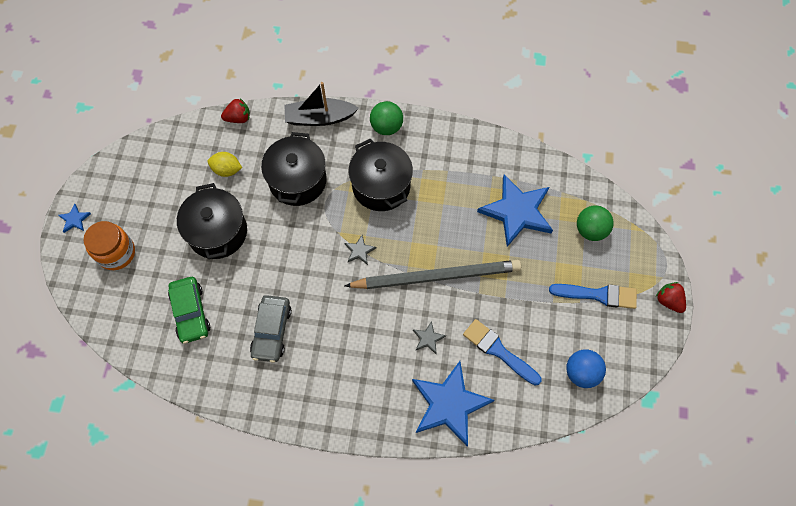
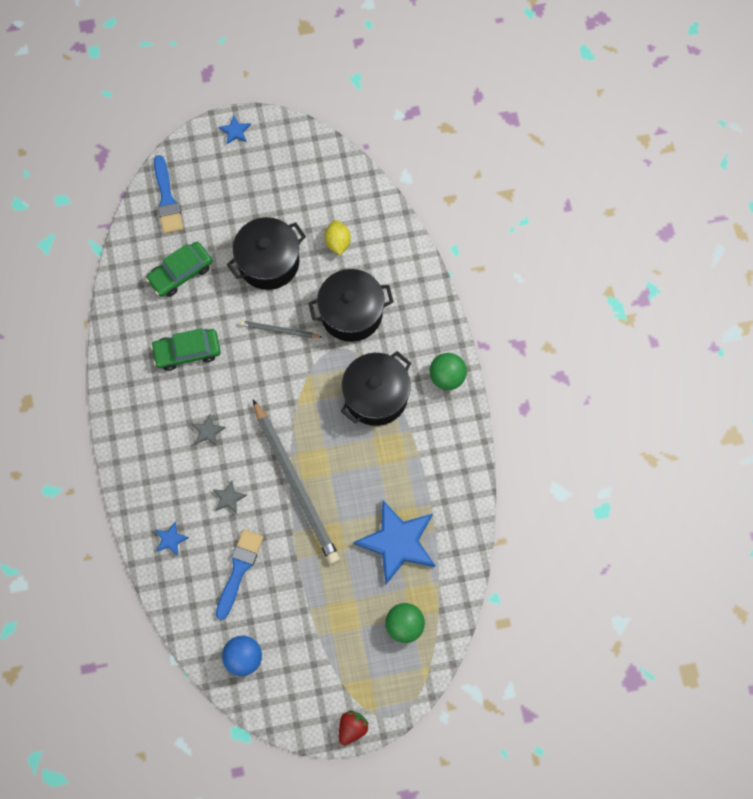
camera: 70 degrees right, 5 degrees up
(116, 253) = (215, 182): orange jar -> none
(238, 118) = (400, 228): red strawberry -> none
(271, 331) = (187, 351): grey car -> green car
(287, 244) = (279, 330): none -> grey pencil
(319, 118) = (431, 306): black boat -> none
(359, 251) = (297, 401): grey star -> grey star (208, 431)
(449, 404) = (171, 539): blue star -> blue star, size x0.41
(598, 295) = (333, 652): blue brush -> blue brush (167, 199)

